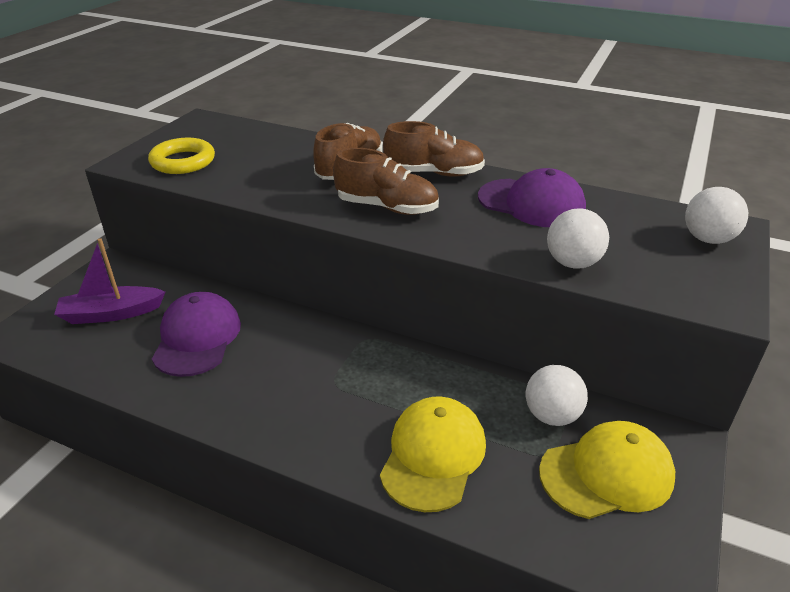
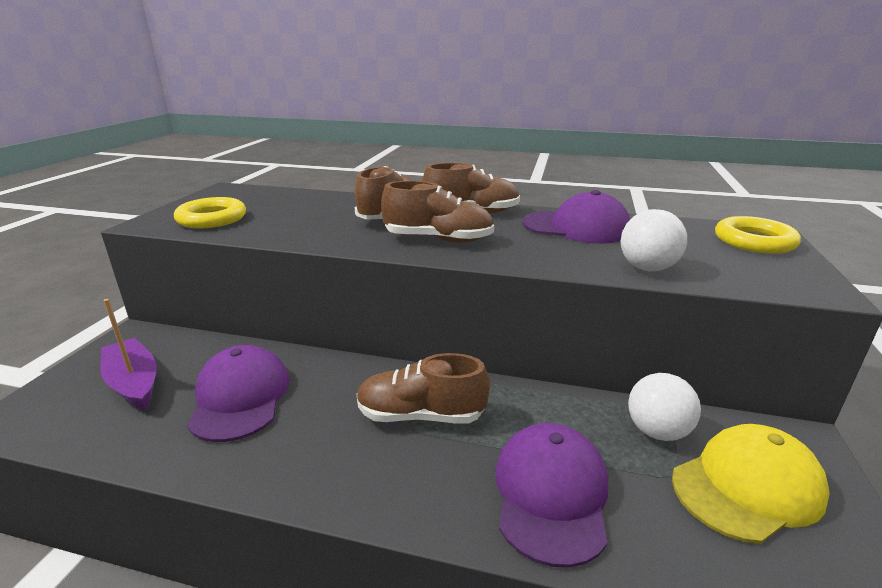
camera: 10 degrees left, 10 degrees down
(111, 313) = (134, 383): purple boat -> purple boat turned 75 degrees clockwise
(346, 374) = (420, 415): none -> brown shoe
(433, 455) = (551, 493): yellow cap -> purple cap
(707, 239) = (754, 241): white ball -> yellow ring

